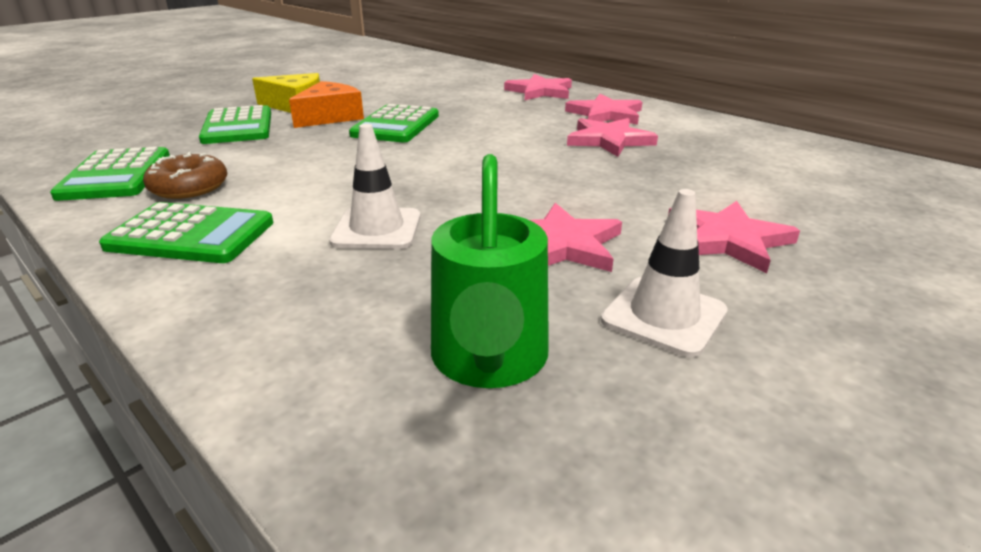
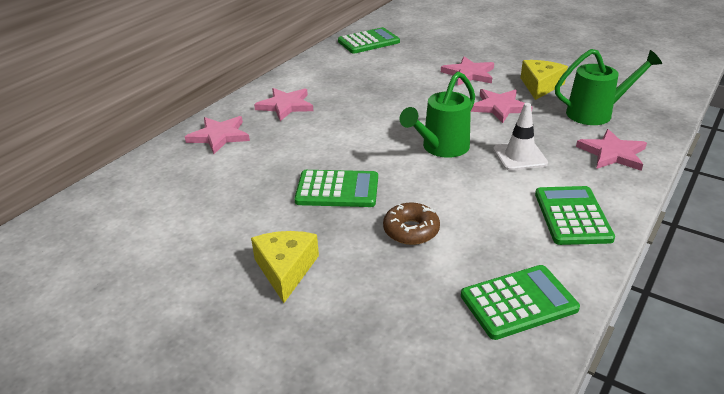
camera: 100 degrees left, 5 degrees up
(189, 187) = (514, 249): brown donut -> brown donut (411, 230)
(238, 127) = (368, 284): green calculator -> green calculator (368, 42)
(330, 117) = (322, 233): orange cheese -> none
(444, 180) = (441, 148): none -> green watering can
(609, 140) = (345, 102): pink star -> pink star (612, 153)
(664, 316) = (540, 86): white traffic cone -> yellow cheese

